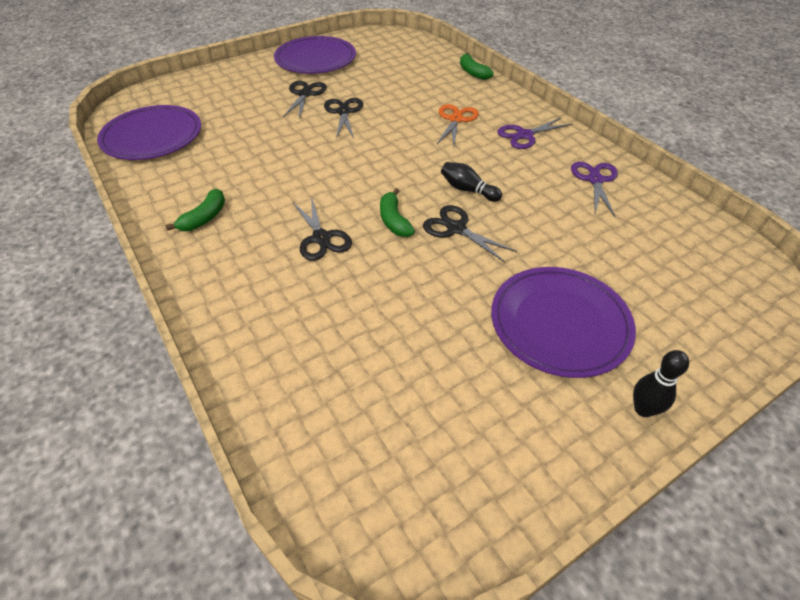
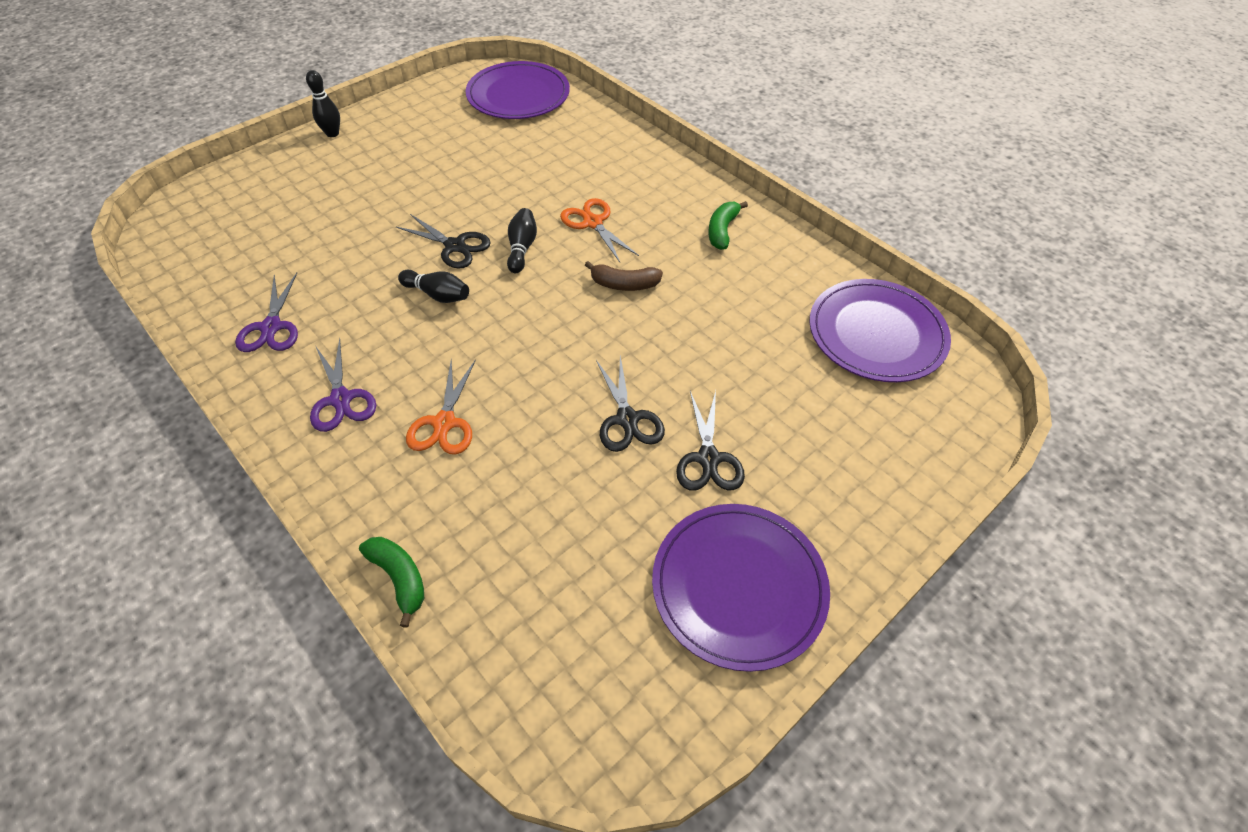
camera: 170 degrees right, 5 degrees up
(314, 183) = (624, 284): none -> brown banana
(321, 238) = (592, 222): black scissors -> orange scissors
(394, 220) = (522, 248): green banana -> black bowling pin
(524, 135) = (341, 399): purple scissors -> purple scissors turned 105 degrees clockwise
(560, 323) = (373, 176): purple plate -> purple plate (518, 95)

